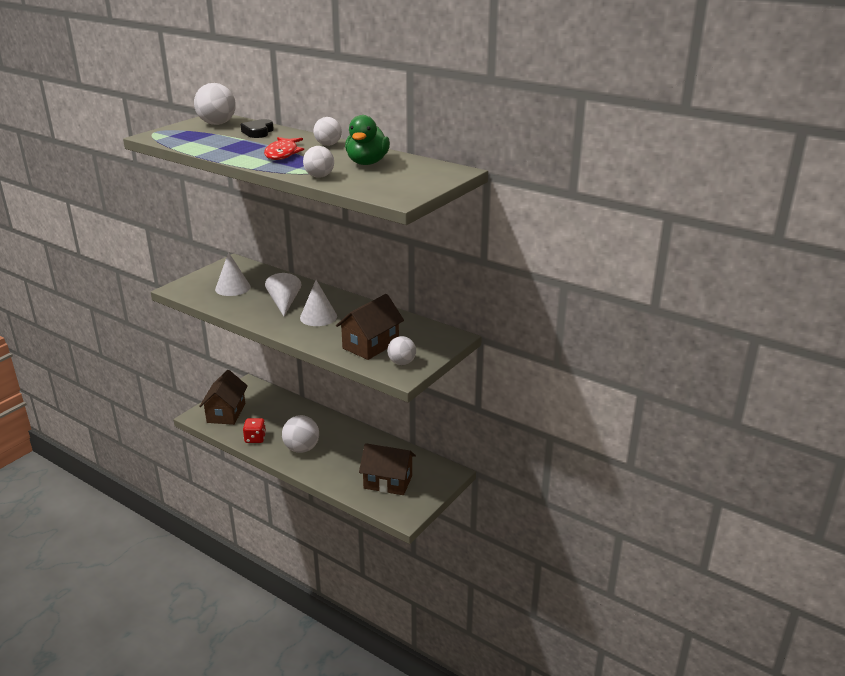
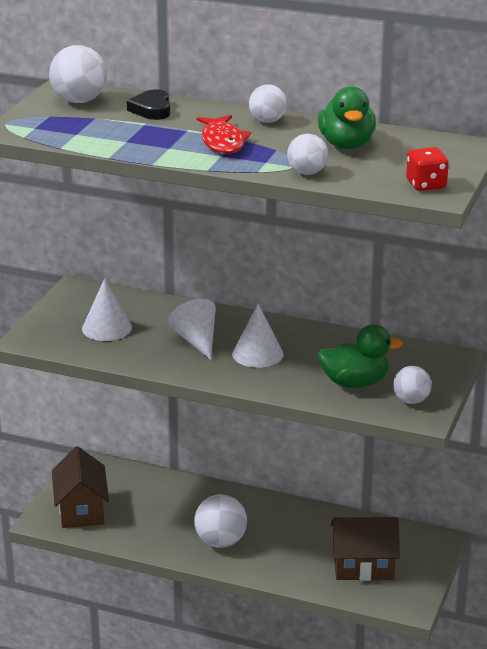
camera: 15 degrees left, 0 degrees up
(255, 438) = (147, 539): red dice -> red dice (426, 185)
(370, 345) = (355, 383): brown house -> green duck

